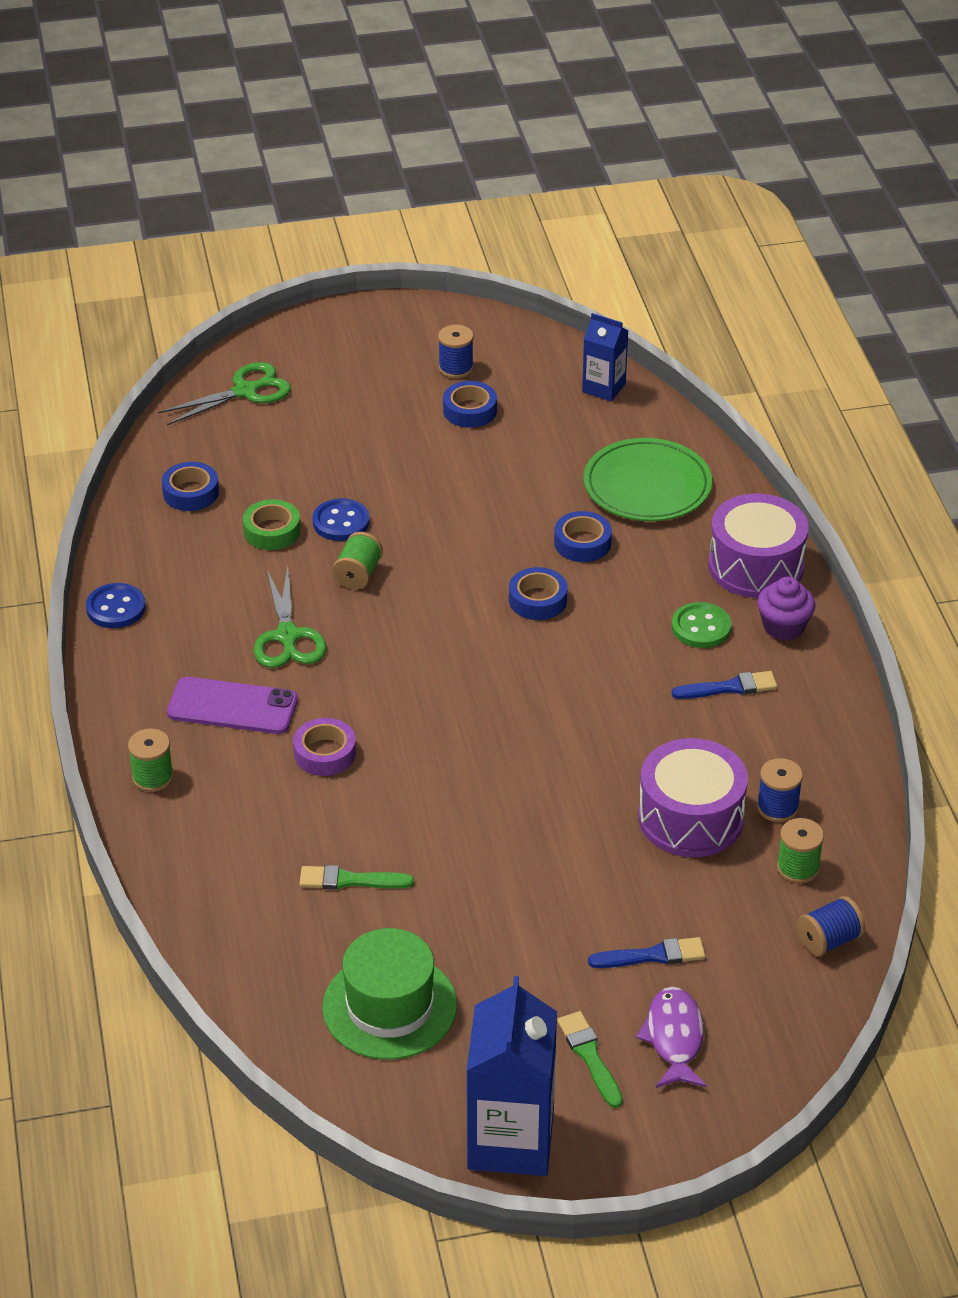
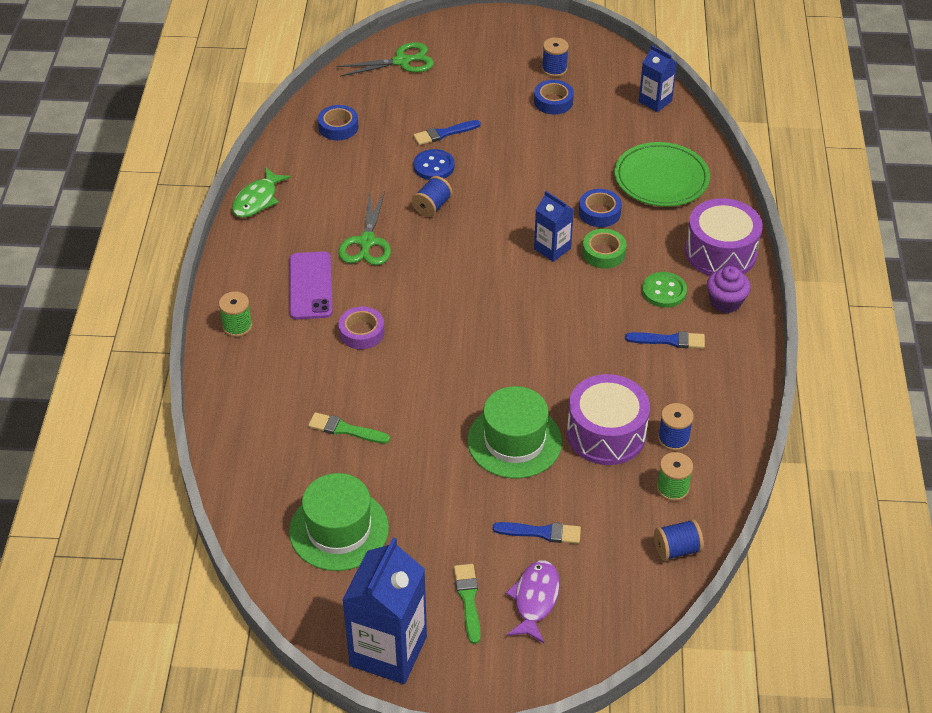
camera: 15 degrees right, 5 degrees up
(116, 608) = (257, 200): blue button -> green fish
(232, 707) = (310, 286): purple phone -> purple phone turned 60 degrees clockwise
(272, 531) = (384, 164): green tape -> green tape (603, 253)
(338, 477) = (444, 133): none -> blue brush
(358, 574) = (432, 206): green spool -> blue spool
(537, 600) = (552, 248): blue tape -> blue carton
(577, 850) = (514, 441): none -> green hat

